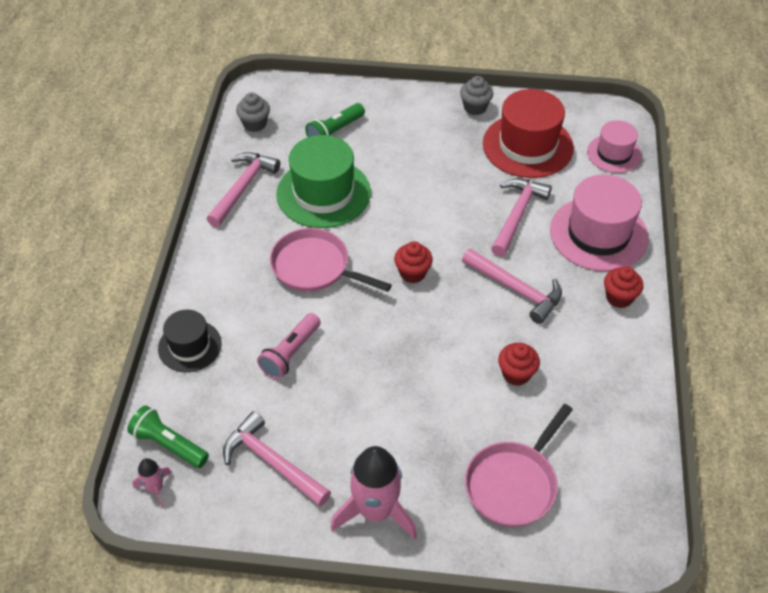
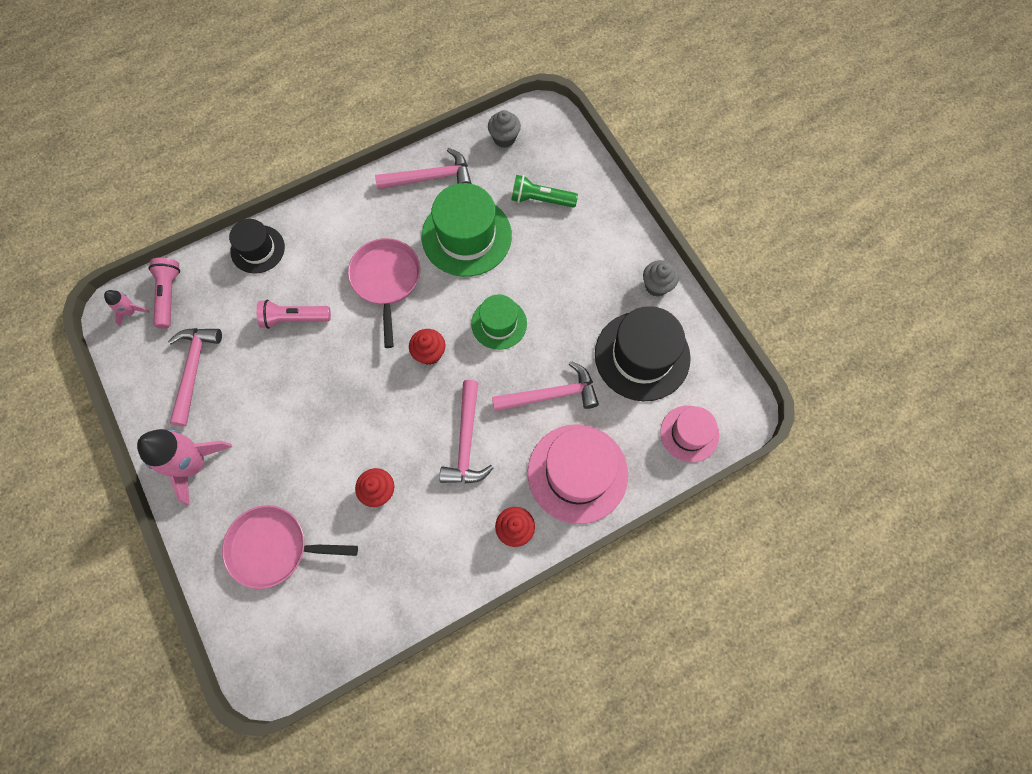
camera: 55 degrees right, 20 degrees up
(169, 444) = (169, 295): green flashlight -> pink flashlight
(425, 214) = (499, 323): none -> green hat
(527, 146) = (642, 356): red hat -> black hat

